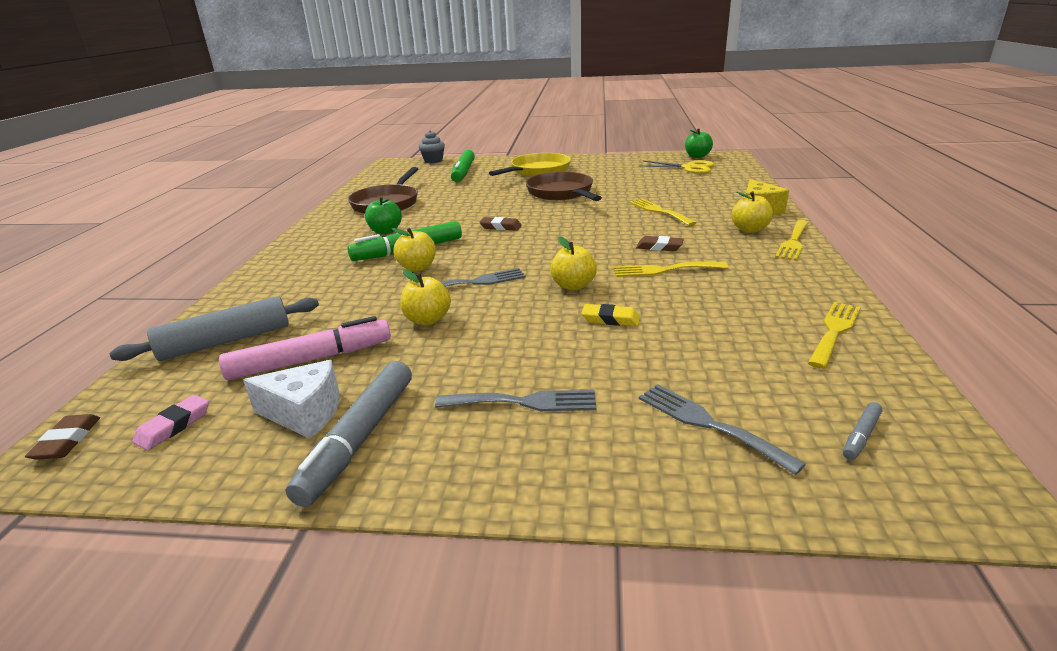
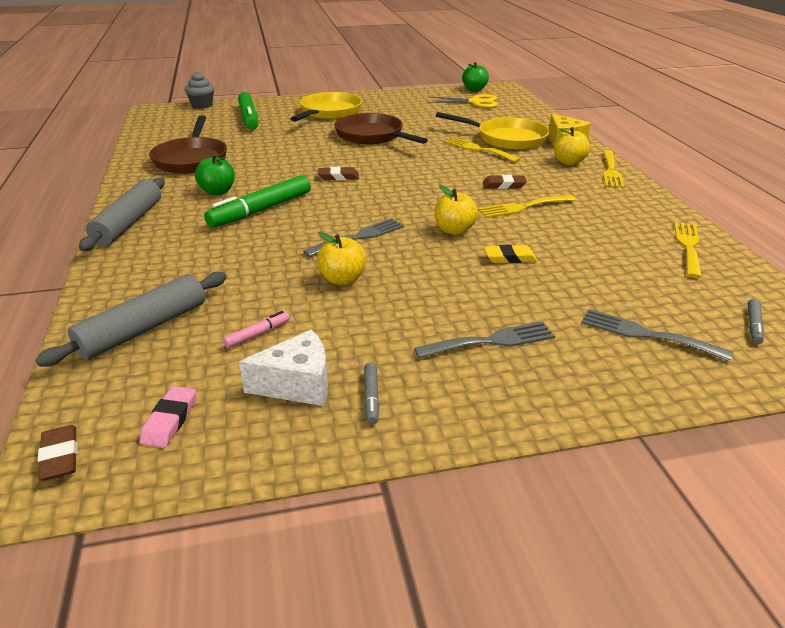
camera: 20 degrees left, 5 degrees up
(293, 251) = (129, 223): none -> grey rolling pin
(311, 360) = (257, 334): pink marker -> pink marker, size x0.44
(359, 439) = (371, 397): grey marker -> grey marker, size x0.44
(417, 268) = (287, 228): yellow apple -> none
(697, 203) = (507, 139): none -> yellow pan

